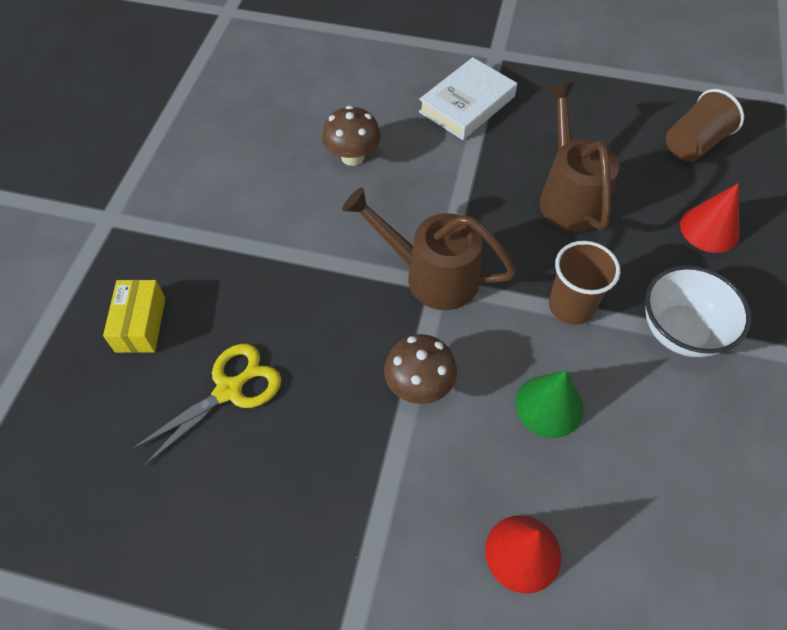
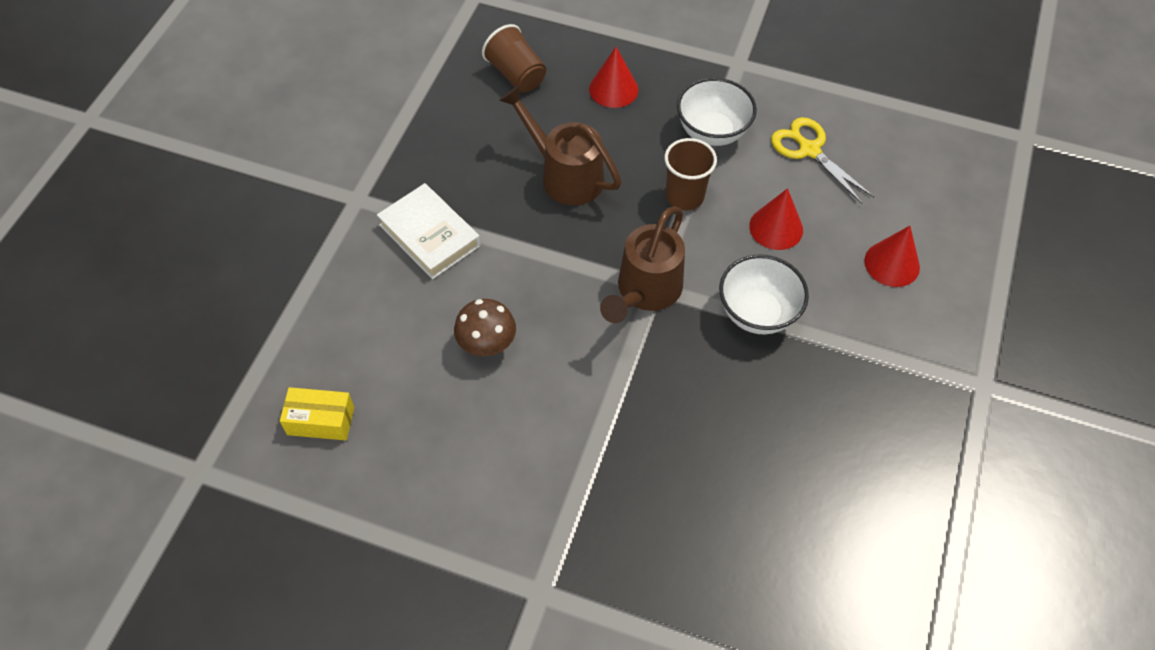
camera: 85 degrees left, 0 degrees up
(140, 324) = (685, 545): yellow box -> yellow box (320, 421)
(229, 390) = (759, 461): yellow scissors -> yellow scissors (809, 150)
(419, 386) = (757, 313): brown mushroom -> white bowl
(549, 406) = (776, 228): green cone -> red cone
(569, 196) = (565, 175): brown watering can -> brown watering can turned 45 degrees clockwise

